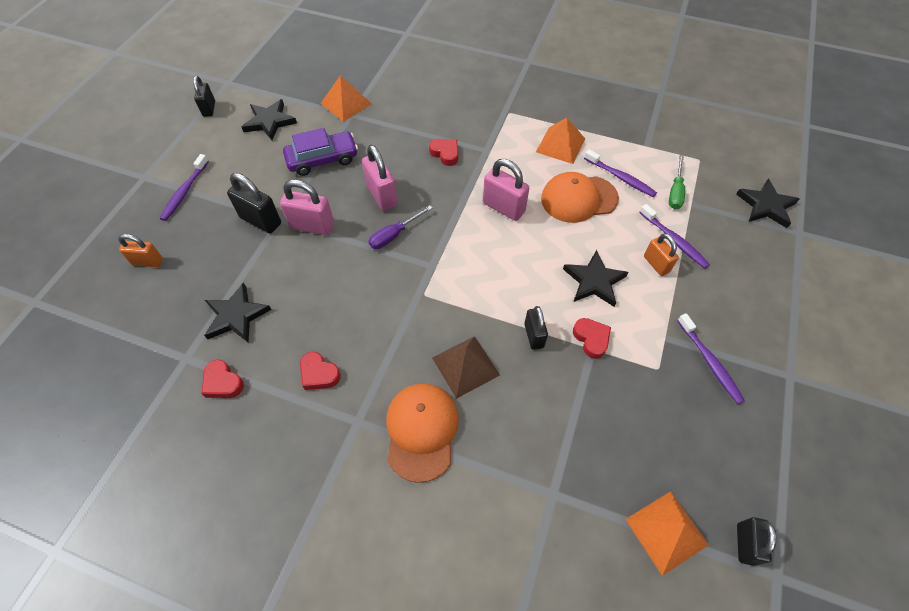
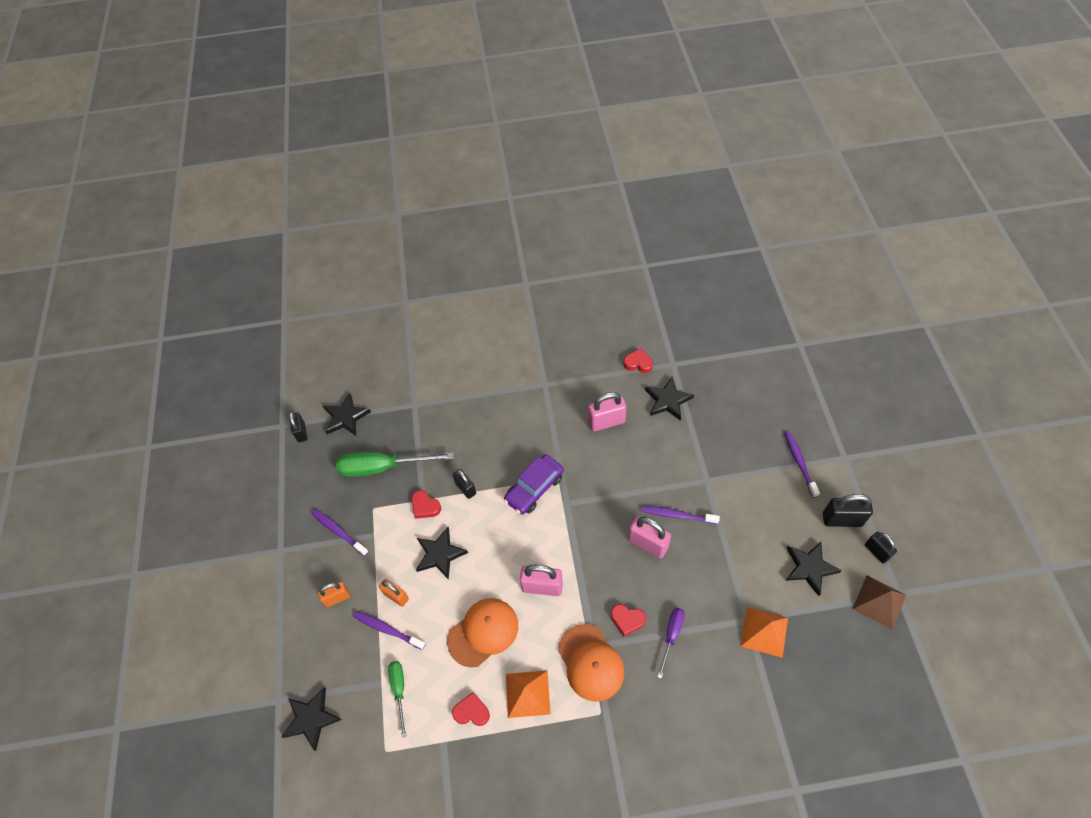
camera: 155 degrees right, 0 degrees up
(148, 262) = (762, 401): orange padlock -> orange padlock (337, 598)
(261, 221) = (719, 471): black padlock -> black padlock (842, 519)
(312, 226) = (678, 487): pink padlock -> pink padlock (606, 422)
(319, 374) = (586, 396): red heart -> red heart (471, 711)
(322, 159) = (726, 553): purple car -> purple car (534, 488)
(394, 235) = (611, 513): purple screwdriver -> purple screwdriver (671, 635)
(421, 431) = (504, 397): orange cap -> orange cap (591, 662)
(465, 366) = (500, 446): brown pyramid -> brown pyramid (879, 602)
(620, 178) = (455, 680): purple toothbrush -> purple toothbrush (677, 515)
(630, 417) = (382, 467): none -> green screwdriver
(666, 532) = (346, 417): orange pyramid -> black star

